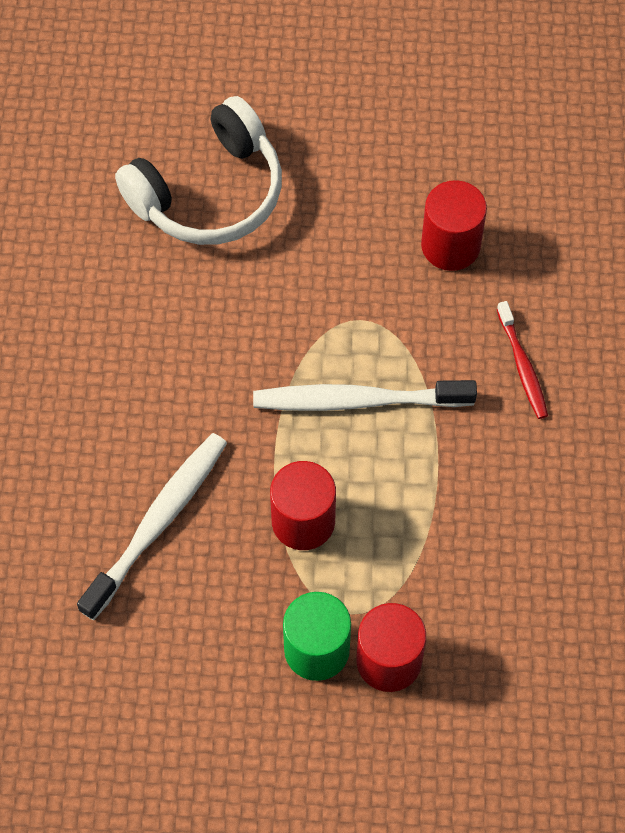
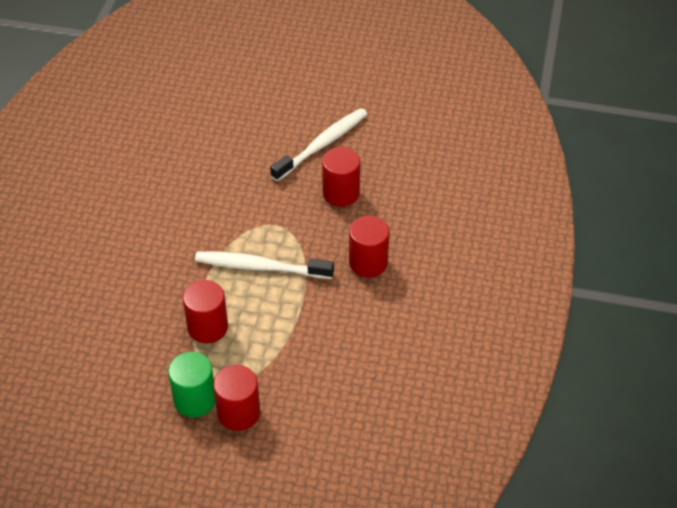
camera: 10 degrees right, 15 degrees down
(158, 522) = (118, 315): white toothbrush -> white toothbrush (322, 144)
(208, 192) = (203, 147): white headphones -> none
(522, 366) = (368, 263): red toothbrush -> red cylinder

